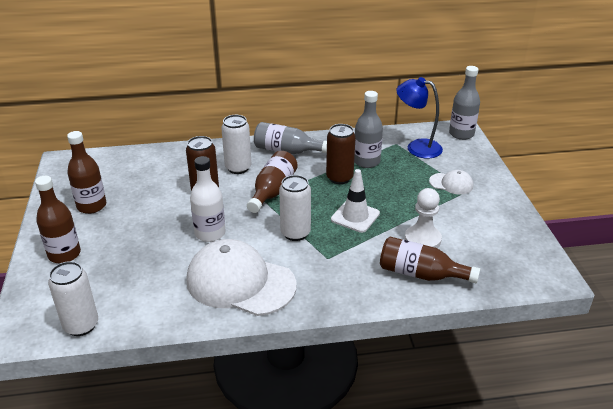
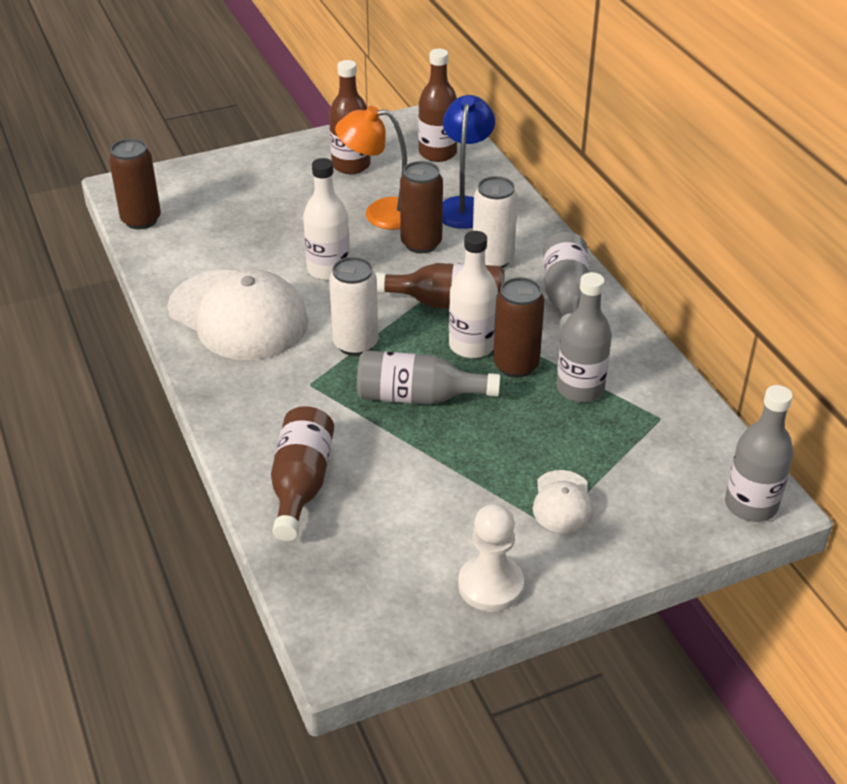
camera: 75 degrees right, 5 degrees up
(64, 254) = (253, 174): brown bottle -> brown bottle (437, 153)
(81, 325) = (141, 220): white can -> brown can
(160, 202) = (380, 213): none -> orange lamp
(240, 282) = (238, 315): white cap -> white cap turned 120 degrees clockwise
(316, 189) = (472, 345): none -> white bottle
(355, 216) = (418, 397): white traffic cone -> grey bottle
(417, 147) = (663, 446): blue lamp -> blue lamp (464, 206)
(422, 239) = (386, 479): white pawn -> white pawn (490, 585)

